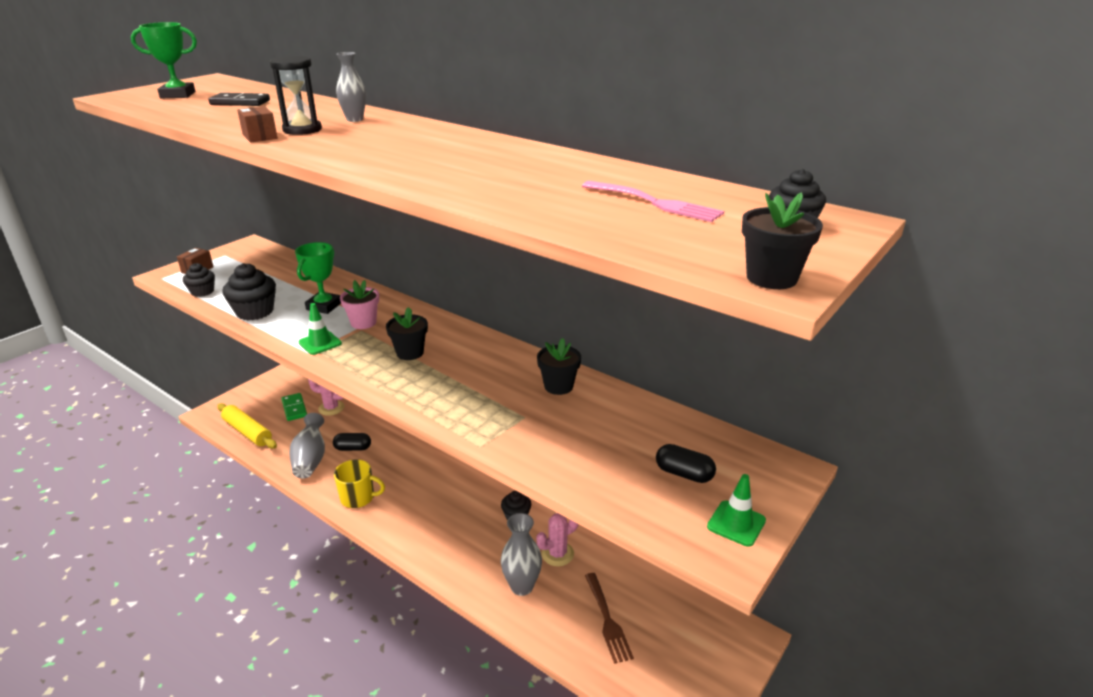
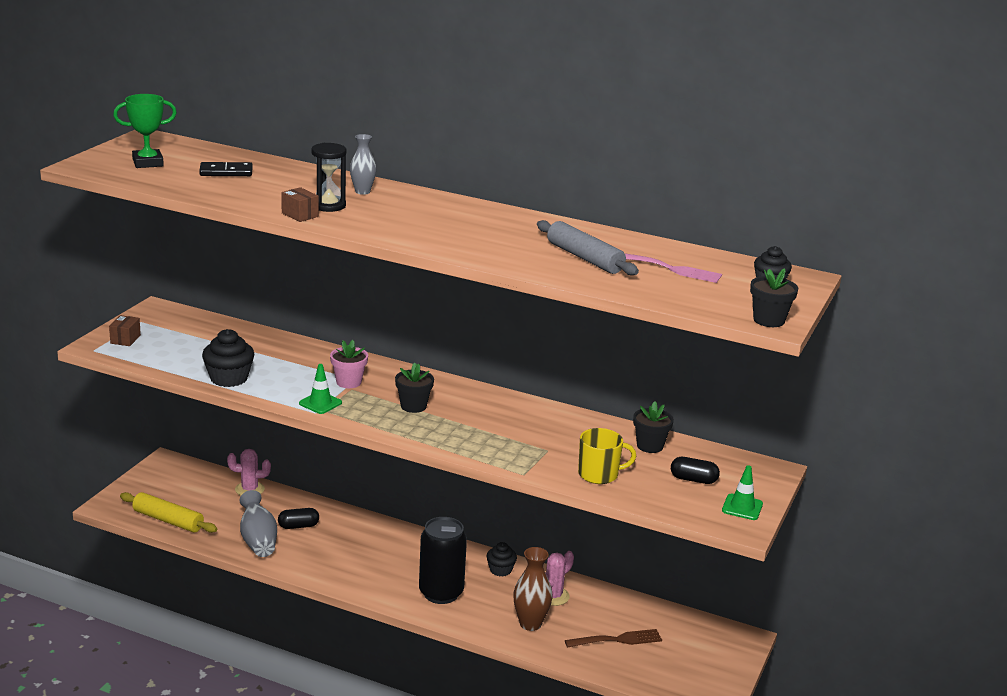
camera: 15 degrees left, 5 degrees down
(202, 292) = (154, 362): black cupcake -> none
(294, 408) = (206, 493): green domino -> none
(324, 306) = (296, 369): green trophy -> none
(358, 497) = (331, 569): yellow mug -> yellow mug (599, 474)
(447, 537) = (441, 593): none -> black can
(522, 586) = (530, 624): grey vase -> brown vase
(546, 187) = (584, 258): none -> grey rolling pin
(558, 386) = (564, 424): black flower pot -> black flower pot (650, 446)
(607, 620) = (617, 640): brown fork -> brown fork turned 75 degrees counterclockwise

